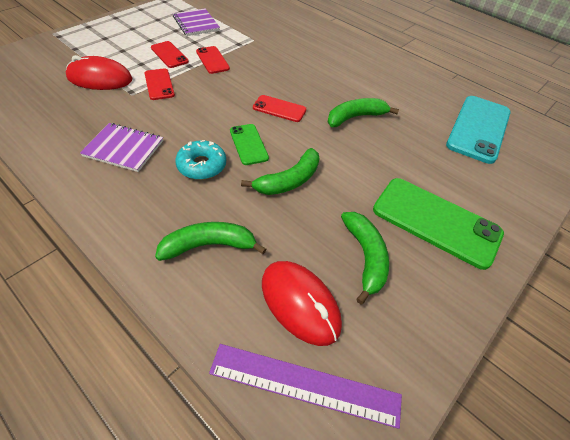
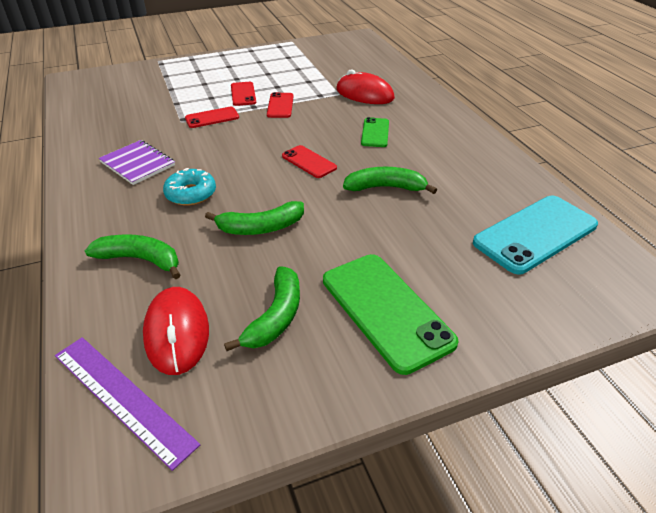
camera: 30 degrees right, 10 degrees down
(100, 79) = (165, 104): red mouse -> red mouse (364, 94)
(159, 84) = (212, 118): red phone -> red phone turned 60 degrees clockwise
(196, 24) = (293, 70): purple notebook -> none
(248, 144) = (250, 186): green phone -> green phone (375, 133)

